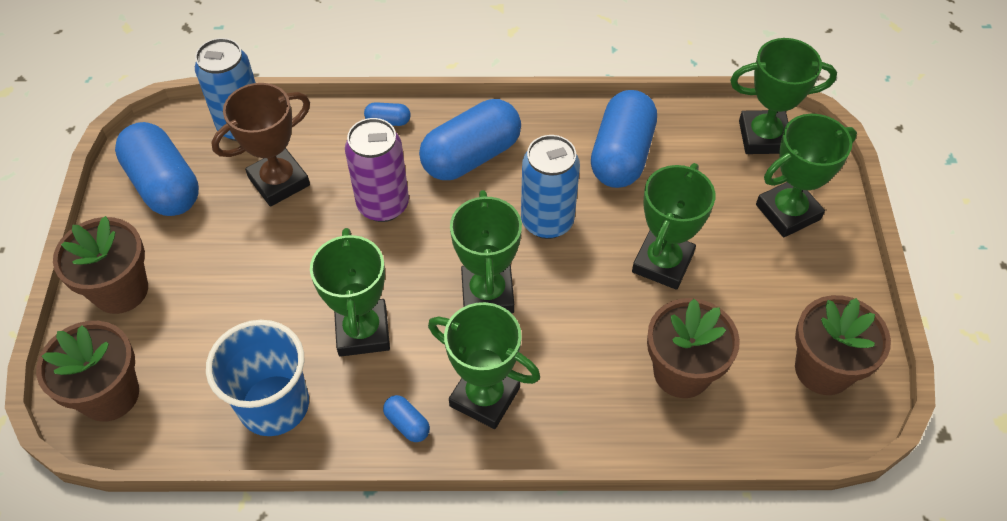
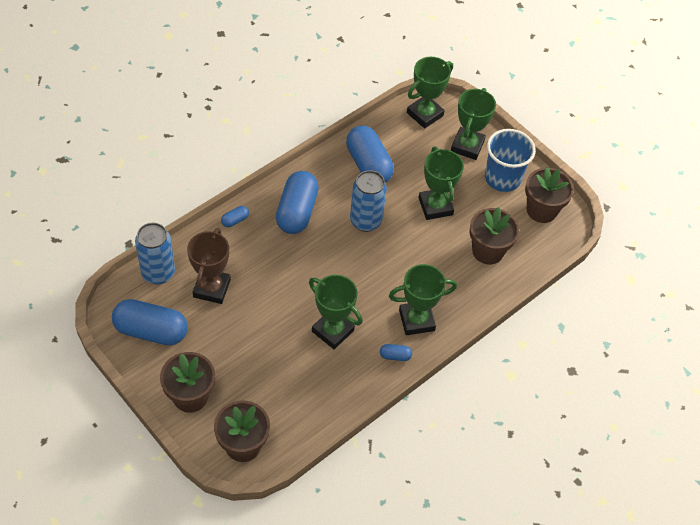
camera: 45 degrees left, 0 degrees up
(274, 405) = (327, 392): blue cup -> blue cup (502, 178)
(383, 205) = (278, 265): purple can -> none
(487, 294) = (372, 274): green trophy -> none

